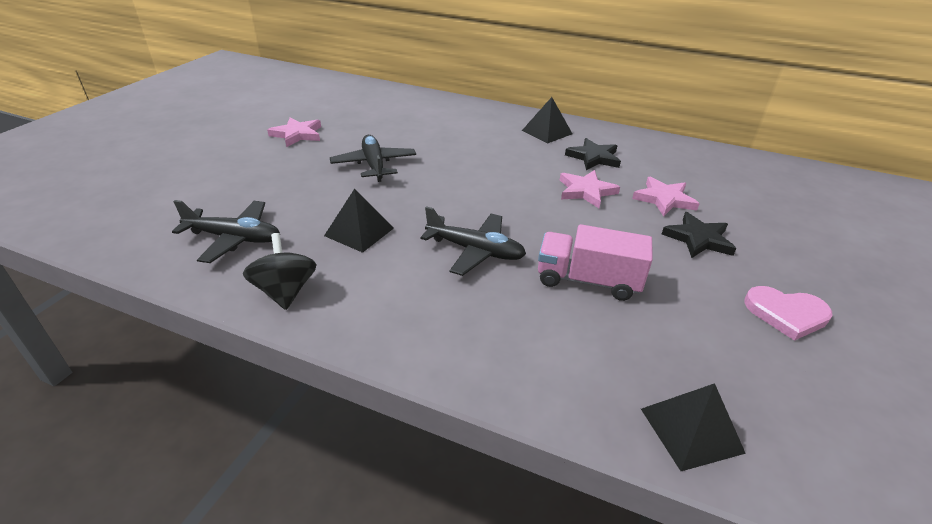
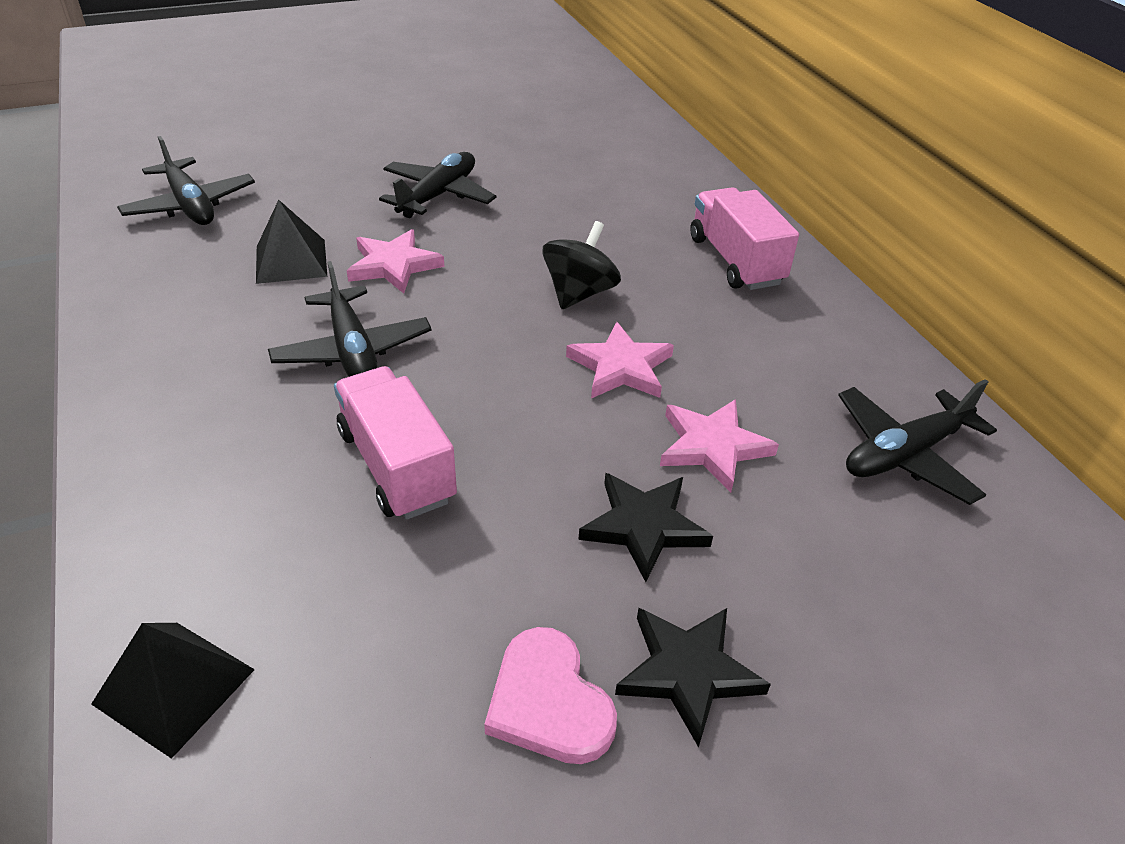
camera: 45 degrees right, 5 degrees up
(285, 291) = (139, 280): black spinning top -> black spinning top (579, 293)
(297, 134) = (428, 122): pink star -> pink star (393, 265)
(547, 132) = (735, 261): black pyramid -> pink truck
(593, 157) = (730, 331): black star -> black star (687, 672)
(710, 167) = (905, 454): none -> black plane

